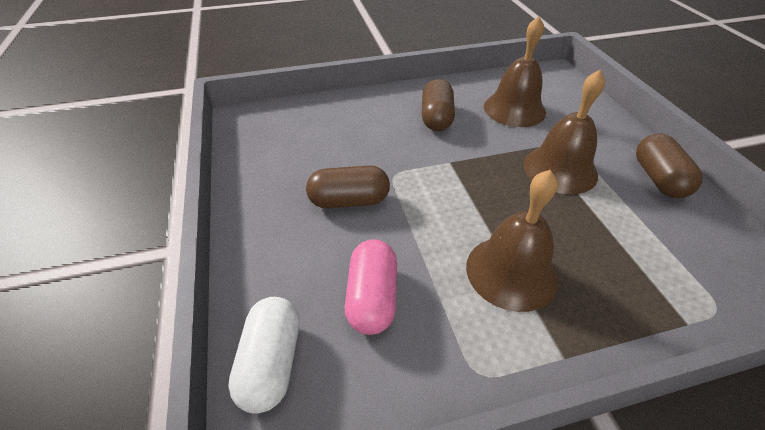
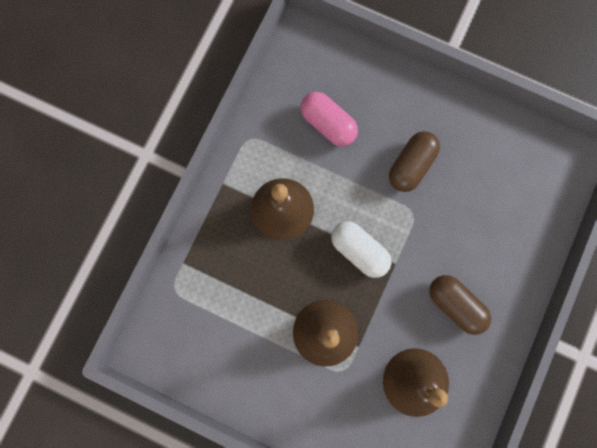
camera: 130 degrees right, 35 degrees up
(271, 363) = (331, 56): white capsule -> white capsule (359, 250)
(658, 179) = (261, 390): brown capsule -> none

